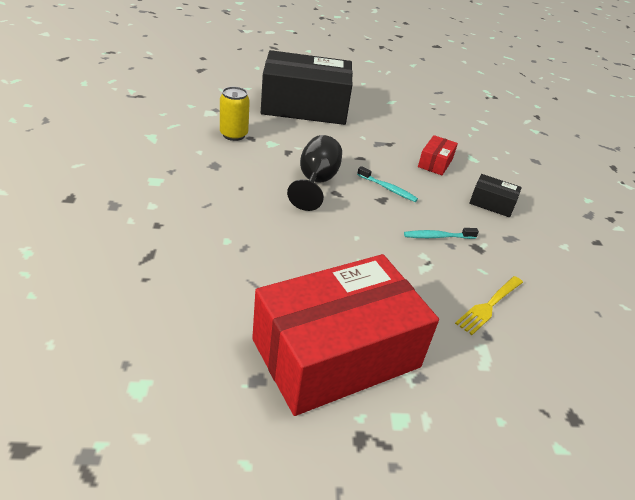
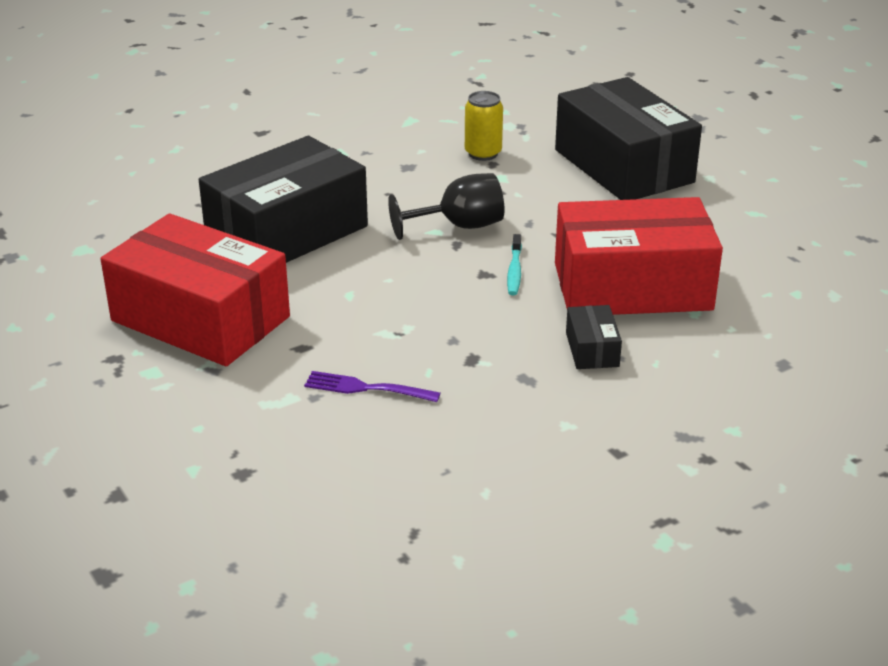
camera: 65 degrees right, 5 degrees down
(245, 252) = (287, 232): none -> black box
(435, 163) = (632, 286): red box -> red box, size x2.43
(437, 237) = (457, 327): turquoise toothbrush -> none
(489, 305) = (367, 388): yellow fork -> purple fork

